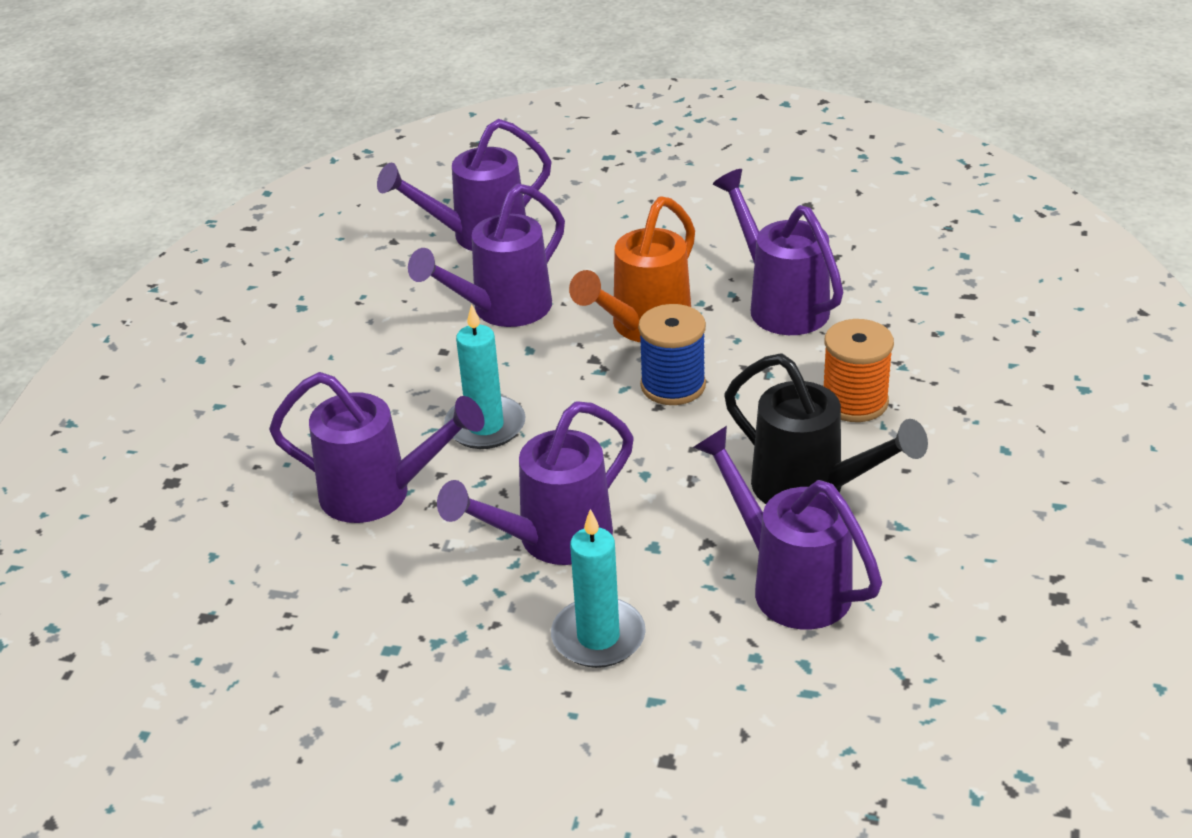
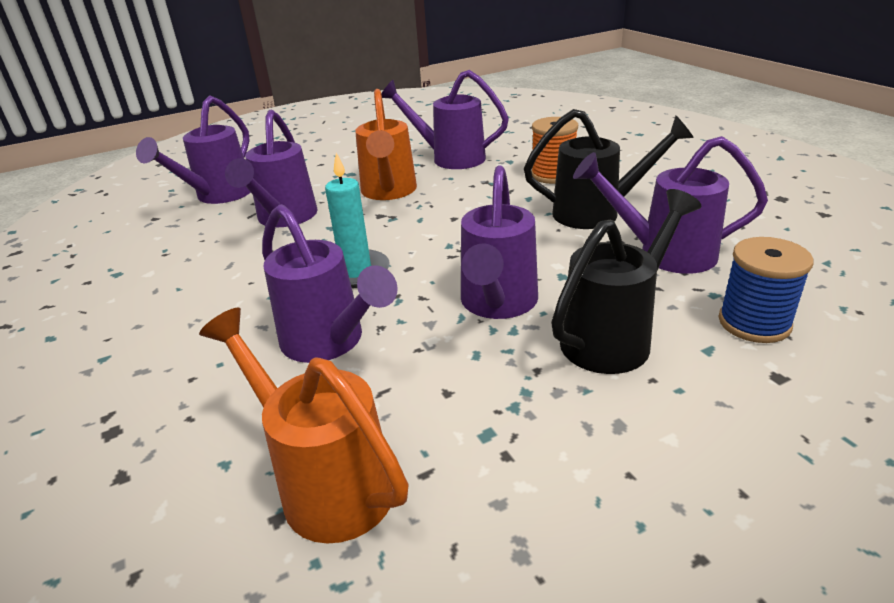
camera: 40 degrees left, 5 degrees down
(255, 612) = (325, 482): none -> orange watering can
(380, 494) = (330, 343): purple watering can -> purple watering can turned 75 degrees clockwise
(598, 637) = (614, 336): turquoise candle -> black watering can
(673, 385) = (447, 207): blue spool -> blue spool (754, 323)

